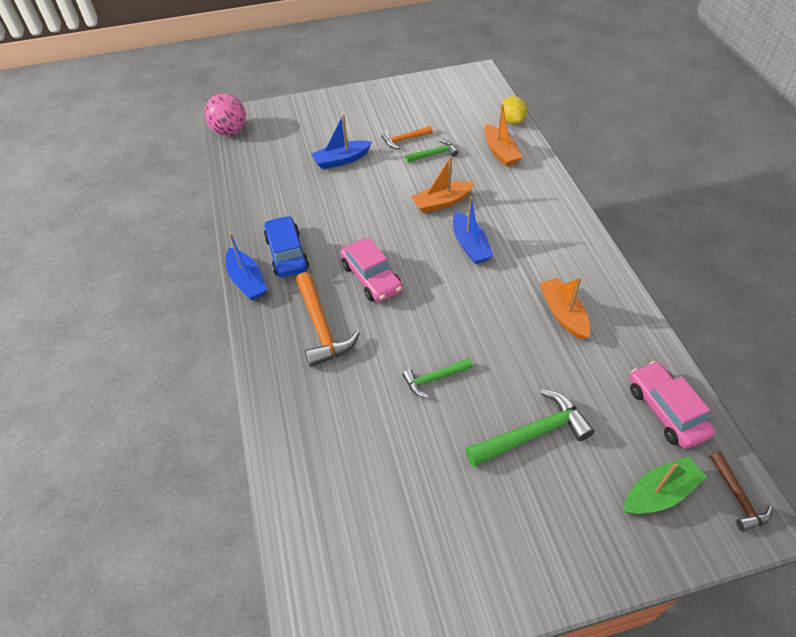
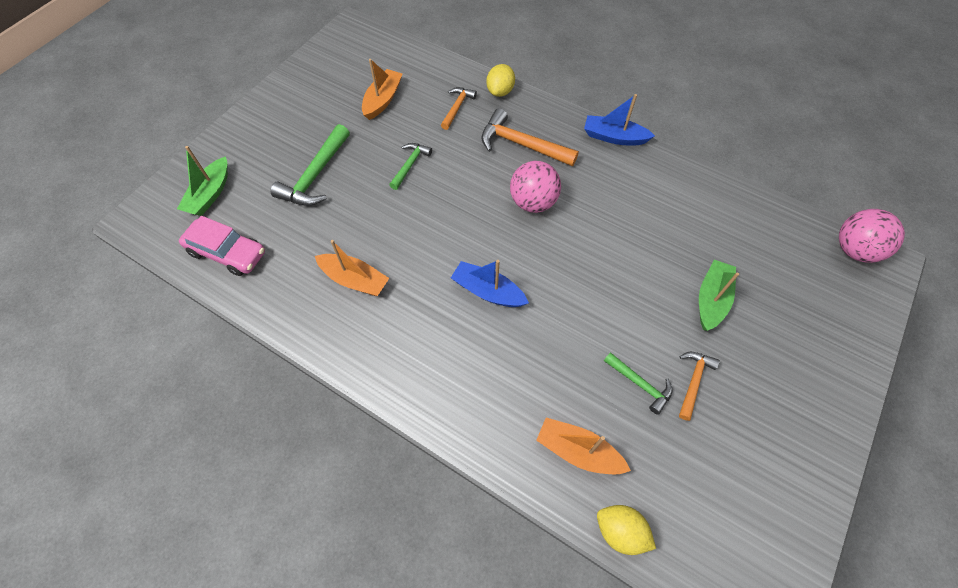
camera: 135 degrees right, 10 degrees up
(272, 394) = (500, 91): none -> yellow lemon
(287, 253) = (618, 175): blue car -> none
(330, 407) = (457, 107): none -> orange hammer
(341, 160) = (711, 299): blue boat -> green boat
(371, 277) = (533, 202): pink car -> pink ball
(434, 154) = (640, 384): green hammer -> green hammer turned 75 degrees counterclockwise
(442, 202) = (561, 321): orange boat -> orange boat (382, 100)
(737, 497) = (154, 225): brown hammer -> none

